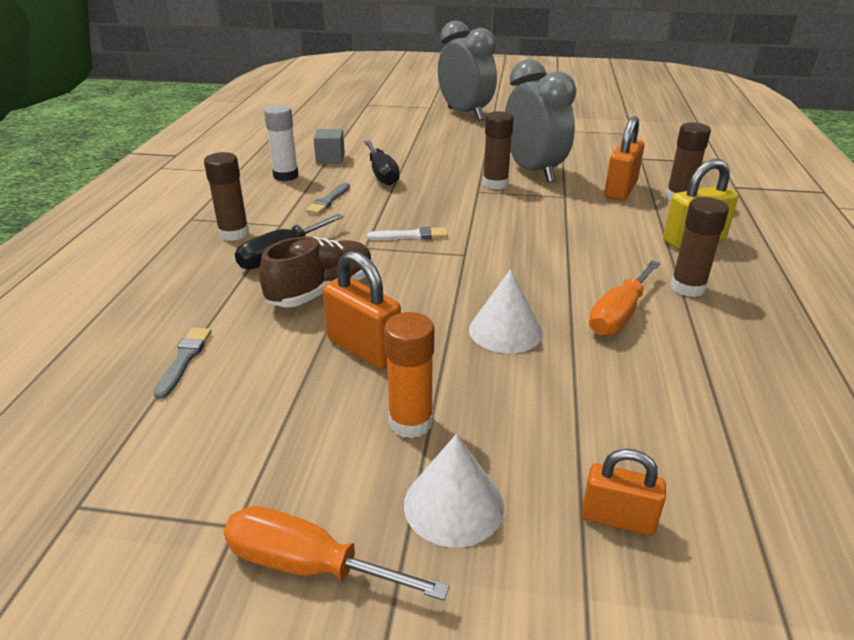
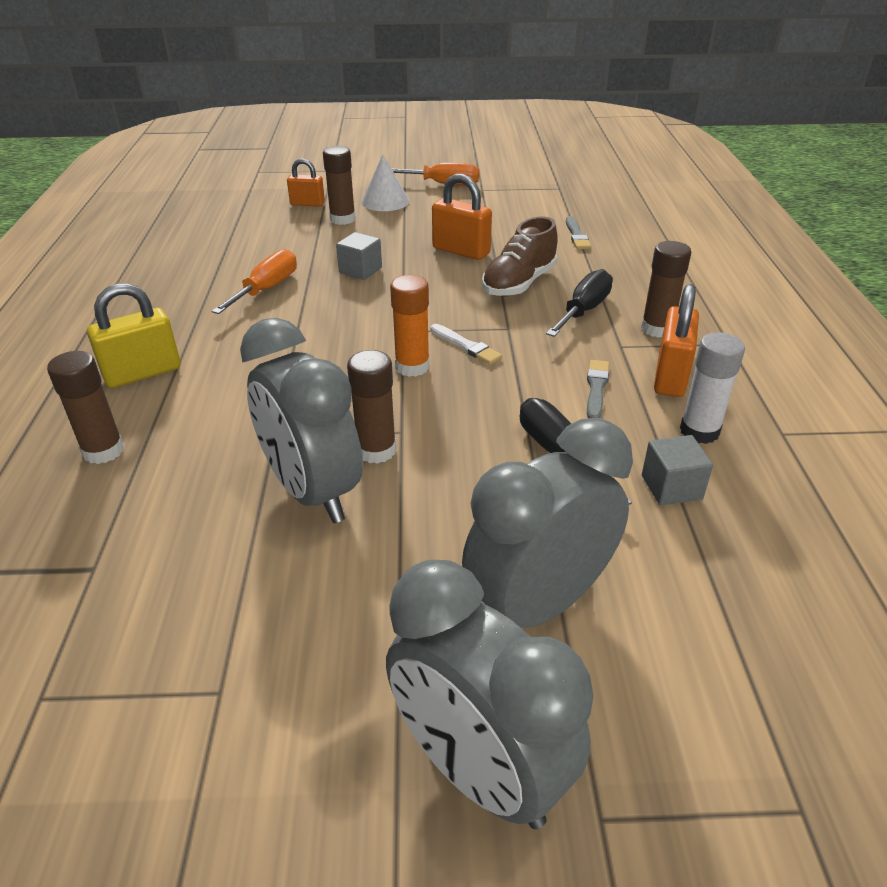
camera: 170 degrees right, 5 degrees up
(410, 422) = (415, 223): orange glue stick -> orange glue stick (412, 366)
(411, 236) = (466, 346): white brush -> white brush turned 120 degrees counterclockwise
(426, 136) = (539, 604): none -> grey clock
(505, 330) = (360, 270): white cone -> grey cube
(620, 190) = (184, 458): orange padlock -> orange padlock (670, 376)
(687, 287) = (191, 317): brown glue stick -> brown glue stick (342, 219)

